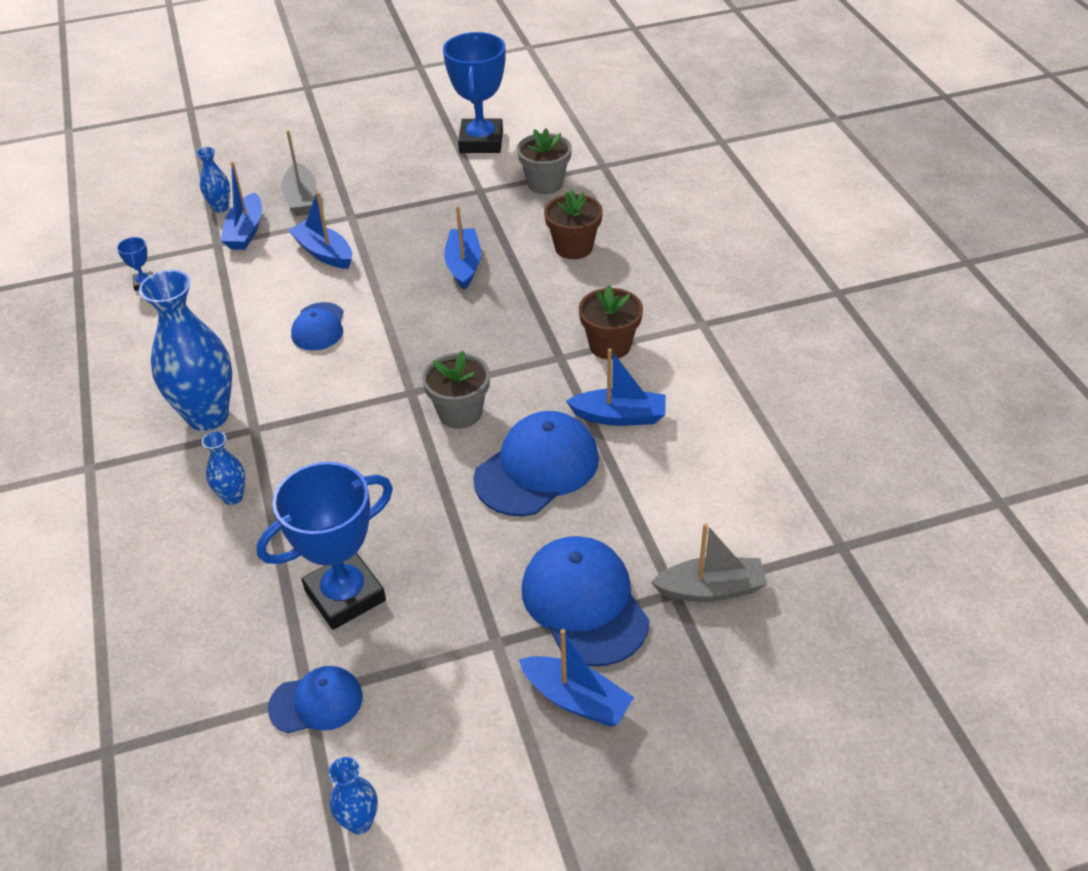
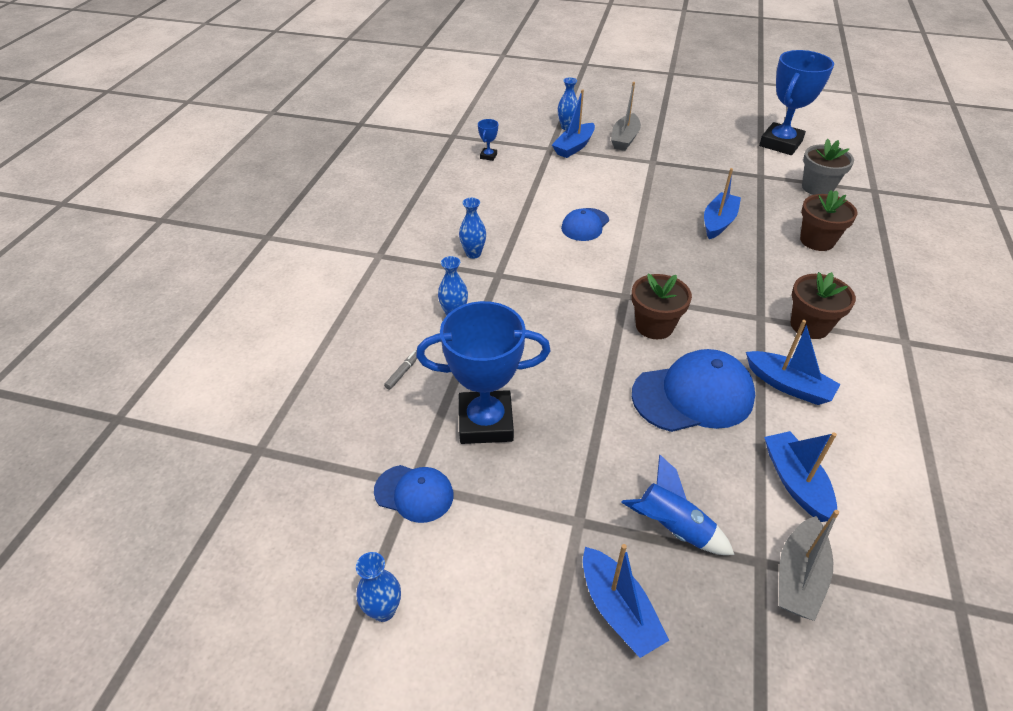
camera: 30 degrees right, 0 degrees up
(207, 416) = (473, 253): blue vase -> blue vase, size x0.47
(217, 587) = (403, 372): none -> grey marker
(324, 253) = (619, 178): blue boat -> blue boat (795, 482)
(460, 412) = (654, 326): grey flower pot -> brown flower pot
(584, 603) = (672, 528): blue cap -> blue rocket
(711, 589) = (799, 577): grey boat -> grey boat turned 90 degrees clockwise

